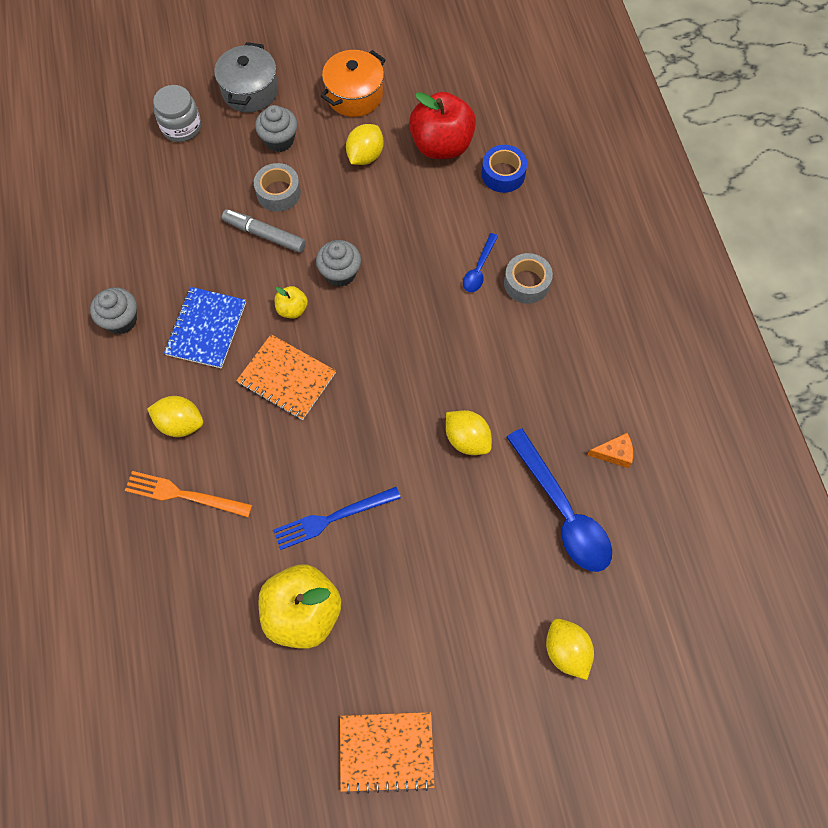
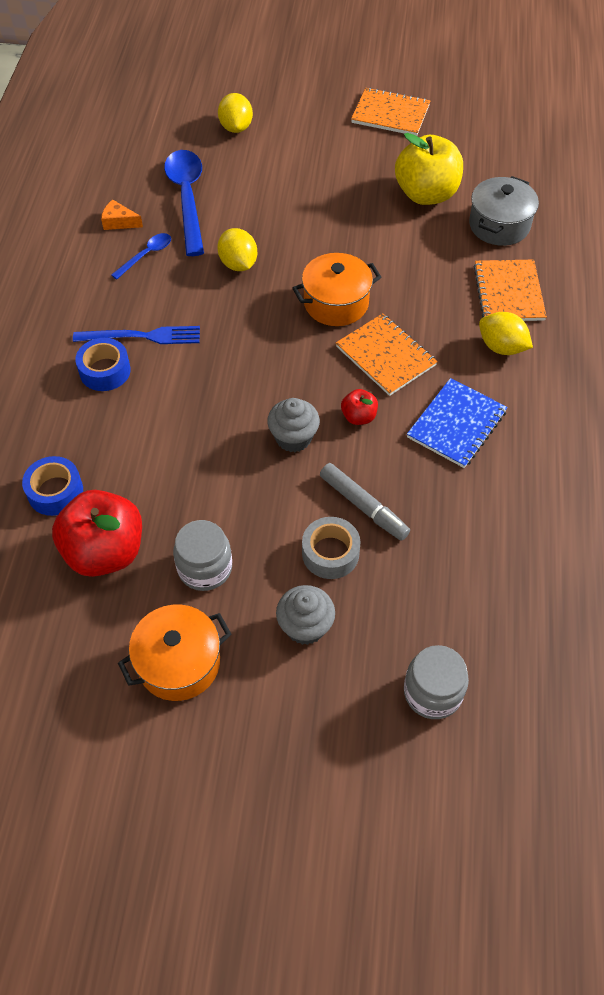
camera: 160 degrees left, 10 degrees down
(121, 320) = (549, 460): grey cupcake -> none
(184, 495) = (508, 292): orange fork -> orange notebook
(250, 91) = (320, 721): grey pot -> grey pot (499, 225)
(292, 309) = (358, 417): yellow apple -> red apple
(332, 518) = (380, 243): blue fork -> blue fork (142, 336)
(352, 423) = (336, 303): none -> orange pot
(365, 156) = (205, 568): yellow lemon -> grey jar
(479, 269) = (144, 398): blue spoon -> blue spoon (146, 255)
(526, 283) = (105, 371): grey tape -> blue tape

